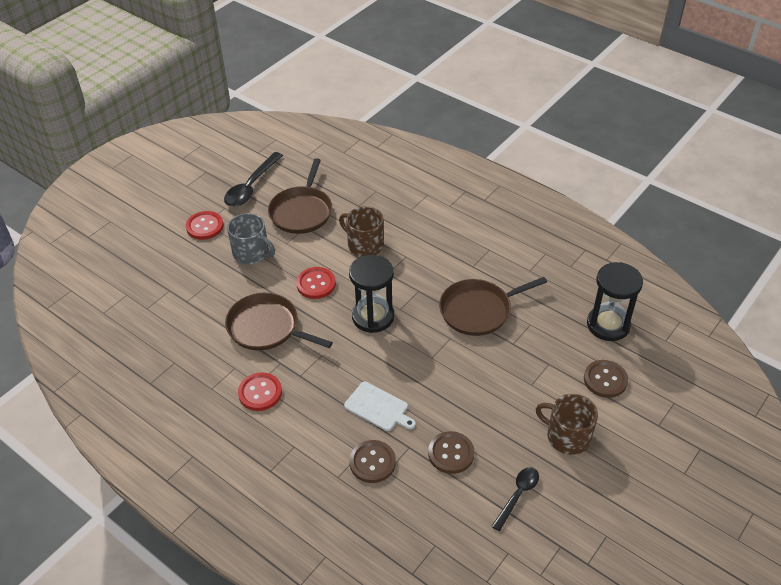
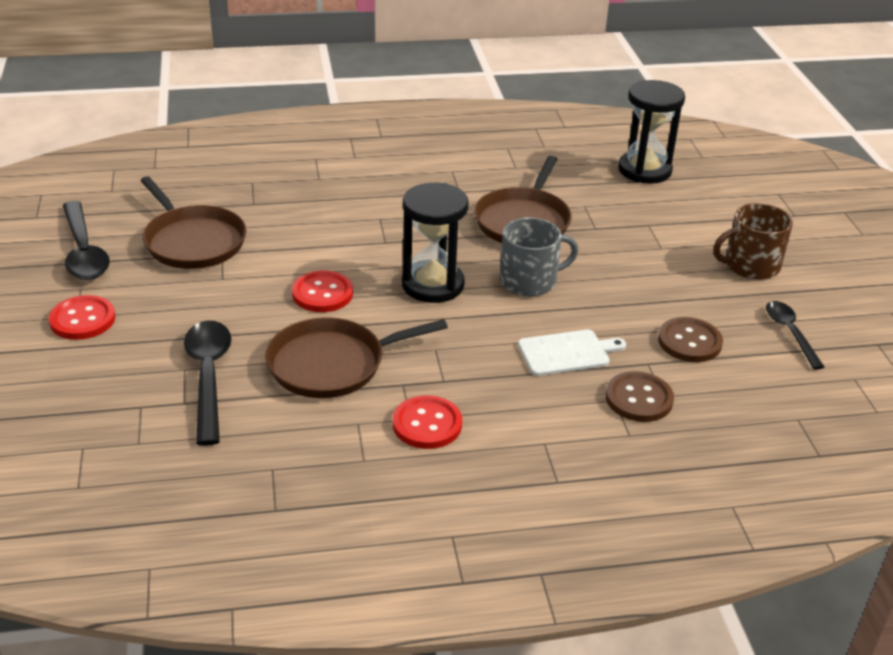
camera: 50 degrees left, 10 degrees down
(211, 295) = (209, 377): none -> black spoon
(251, 253) = (193, 310): grey mug -> grey mug (529, 281)
(365, 245) = (319, 232): brown mug -> none
(605, 380) = (708, 209): brown button -> none

